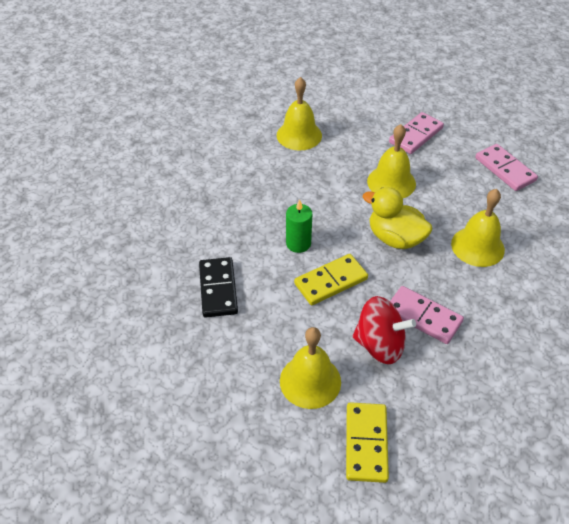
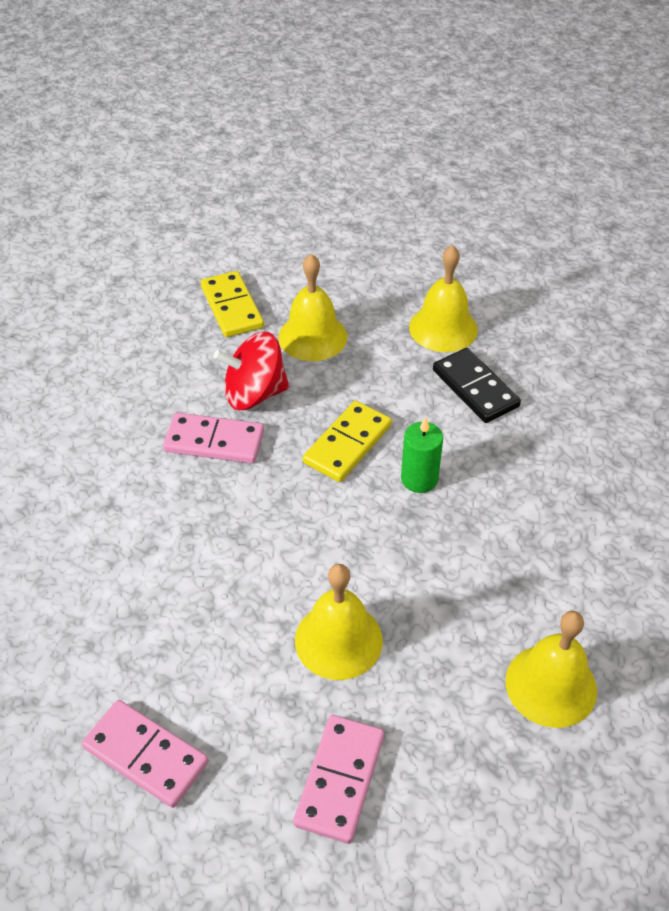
camera: 155 degrees right, 0 degrees up
(395, 238) = (290, 536): yellow duck -> none
(477, 246) = (165, 568): yellow bell -> yellow bell (443, 328)

